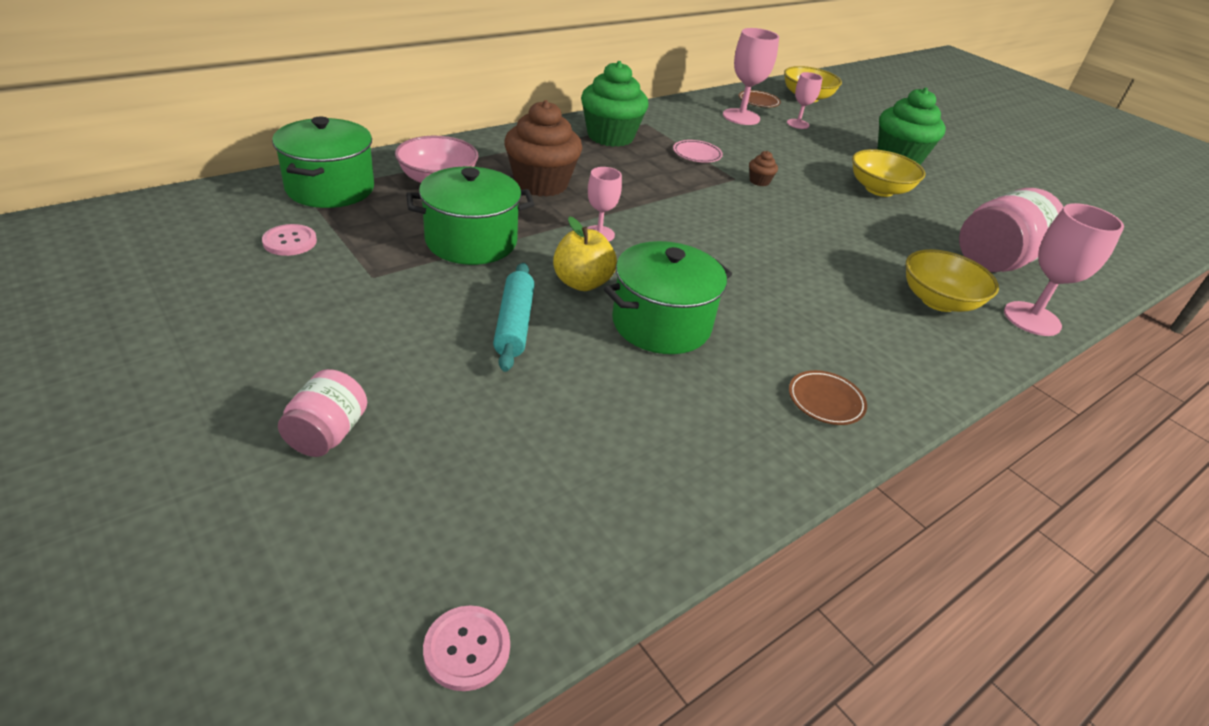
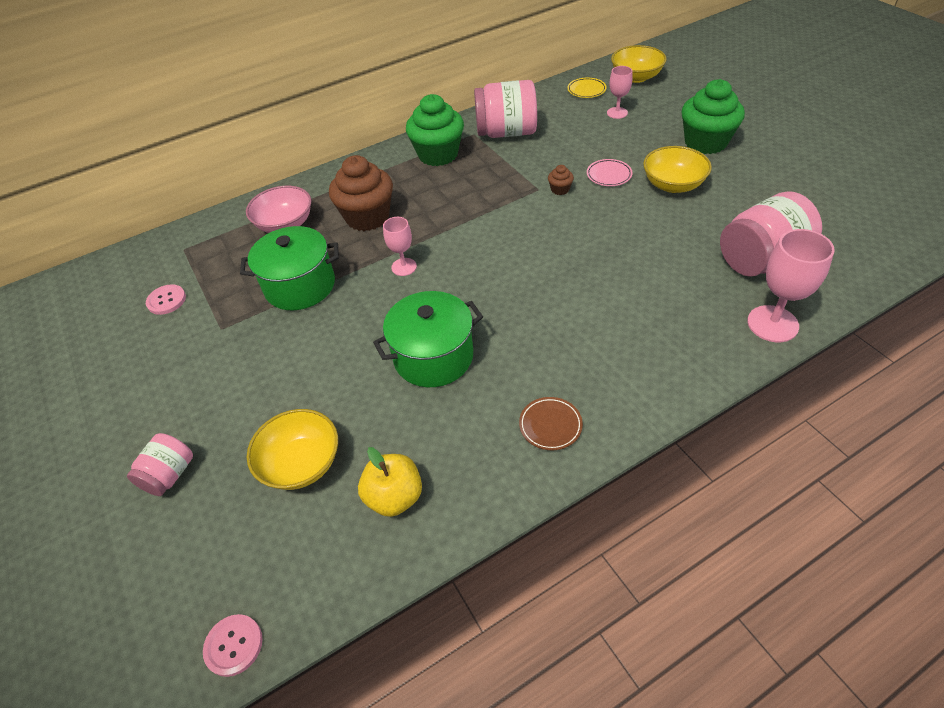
camera: 15 degrees right, 10 degrees up
(330, 188) = (202, 243): green pot -> none
(514, 324) = (318, 366): turquoise rolling pin -> none
(582, 283) = (379, 320): yellow apple -> yellow apple (394, 497)
(683, 126) = (506, 132): none -> pink jar
(697, 154) = (510, 165): pink plate -> pink plate (609, 175)
(741, 117) = (564, 112): pink goblet -> none
(758, 102) = (586, 90): brown plate -> yellow plate
(938, 301) = (687, 311): yellow bowl -> yellow bowl (301, 463)

